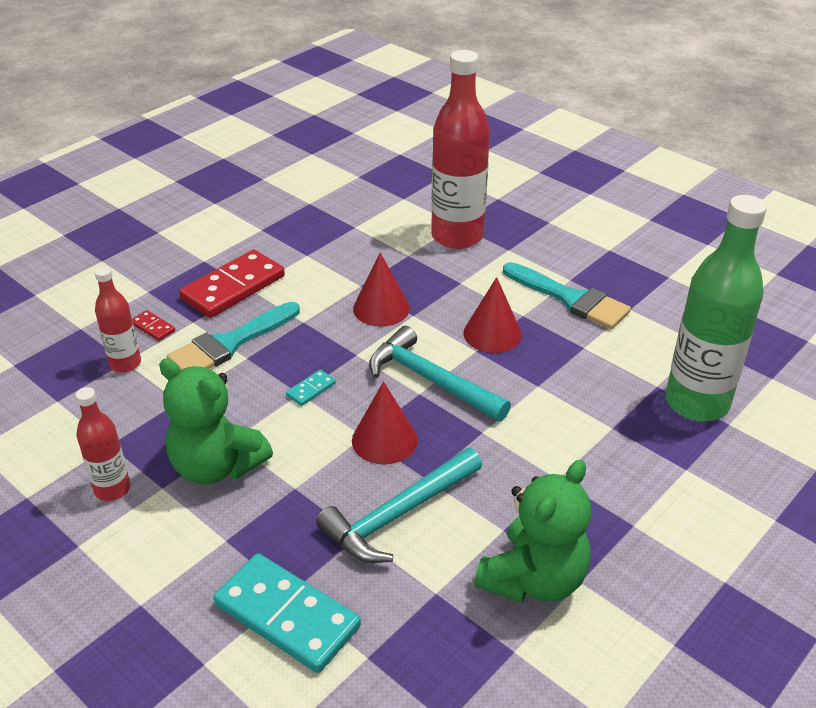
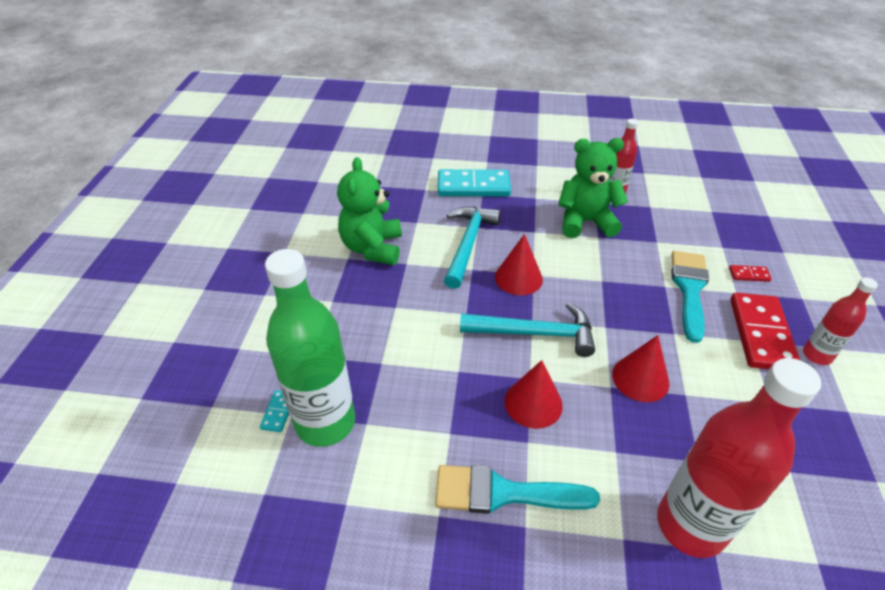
camera: 145 degrees right, 5 degrees up
(125, 364) = (719, 245): red bottle -> red bottle (817, 355)
(311, 389) = (598, 286): turquoise domino -> turquoise domino (278, 412)

